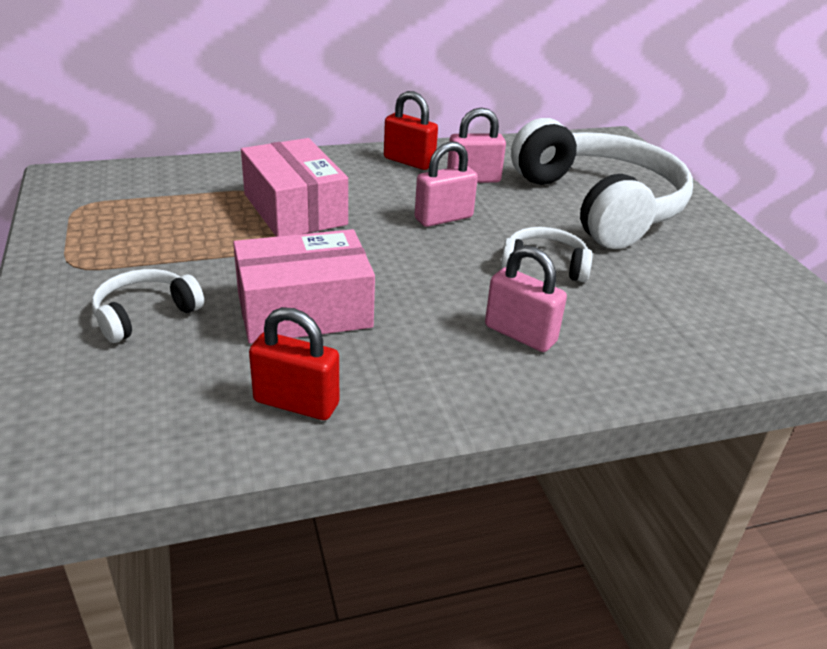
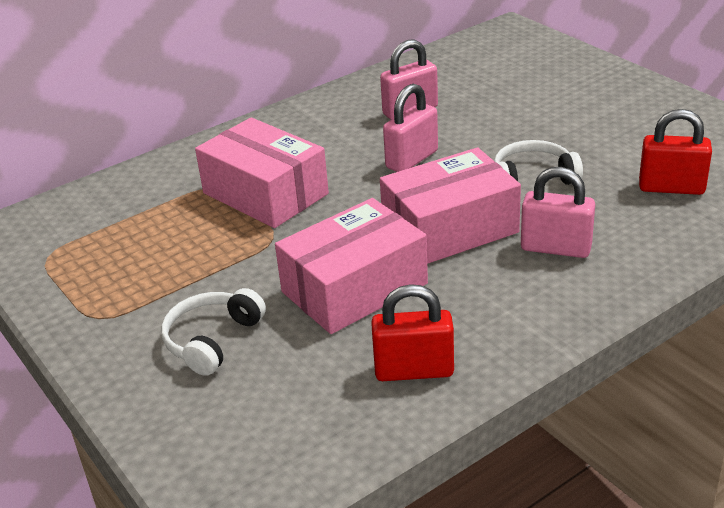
camera: 15 degrees left, 0 degrees up
(409, 161) = (335, 110): red padlock -> red padlock (671, 188)
(432, 286) = (450, 228): none -> pink box
(599, 205) = (541, 103): white headphones -> none

